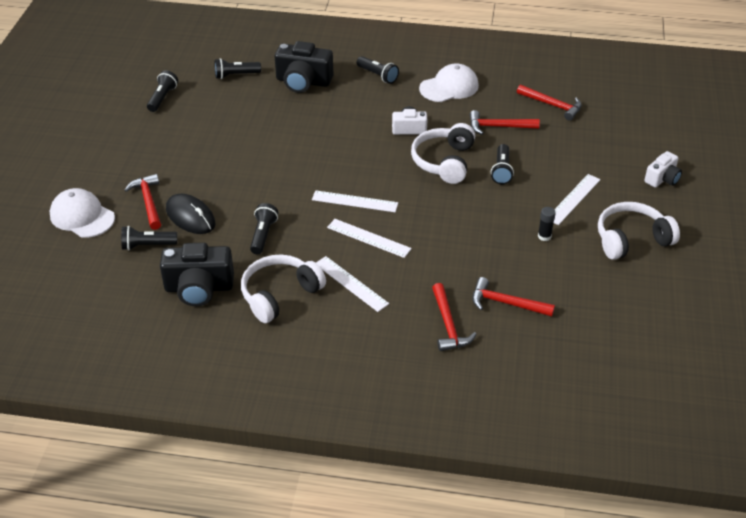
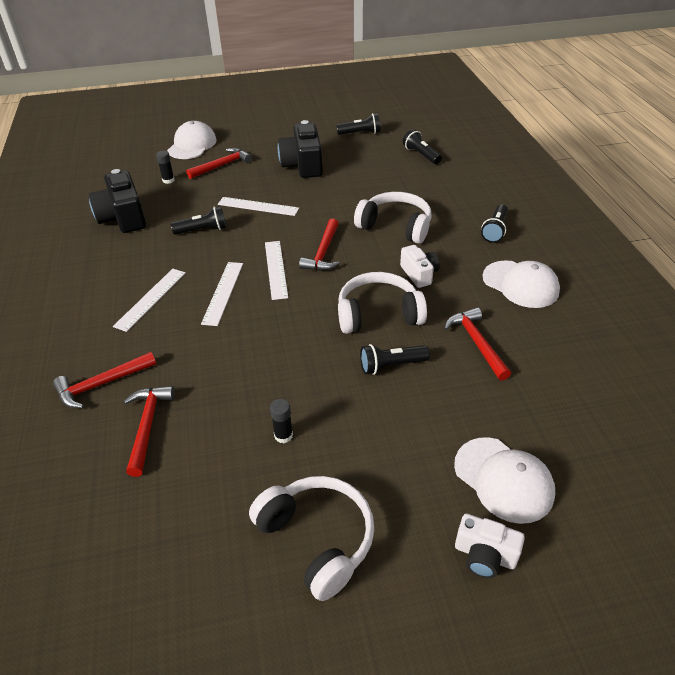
camera: 70 degrees right, 0 degrees up
(147, 245) = (168, 180): black flashlight -> black glue stick
(190, 217) = (212, 189): black mouse -> none
(280, 295) = (124, 261): white headphones -> white headphones (395, 226)
(303, 81) = (443, 190): black camera -> black camera (303, 165)
(552, 105) = (563, 383): red hammer -> red hammer (323, 253)
(573, 199) = (374, 450): white ruler -> white ruler (258, 206)
(615, 155) = (503, 479): none -> white cap

